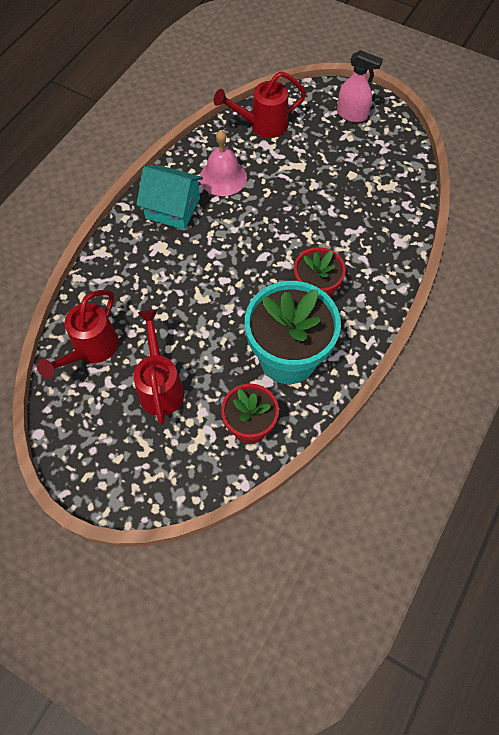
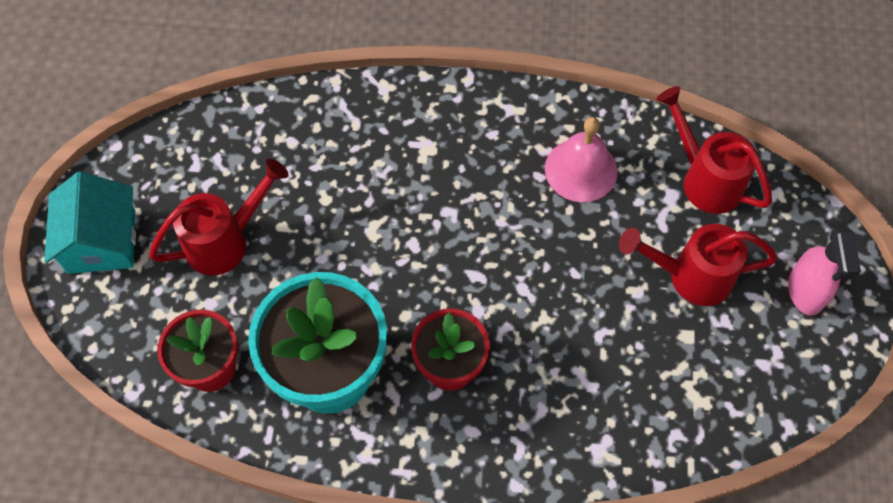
camera: 65 degrees right, 0 degrees up
(91, 349) = (243, 144): red watering can -> red watering can (690, 276)
(173, 208) = (494, 134): turquoise house -> turquoise house (101, 241)

